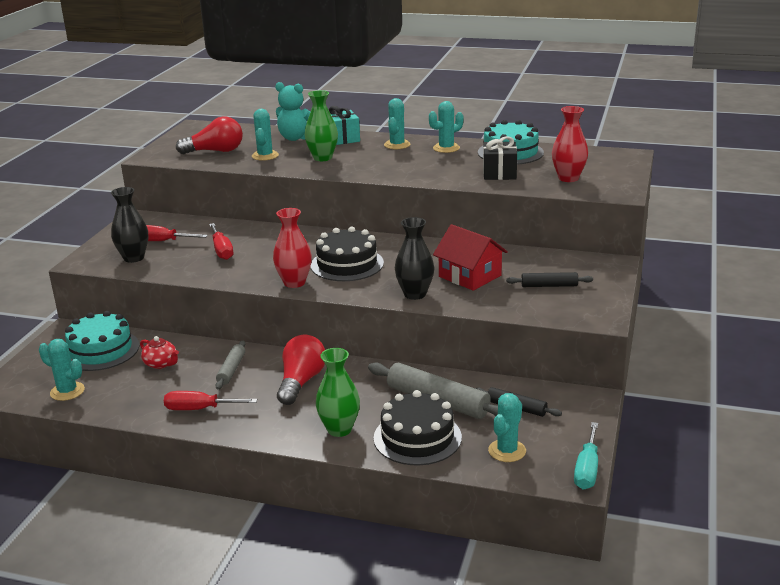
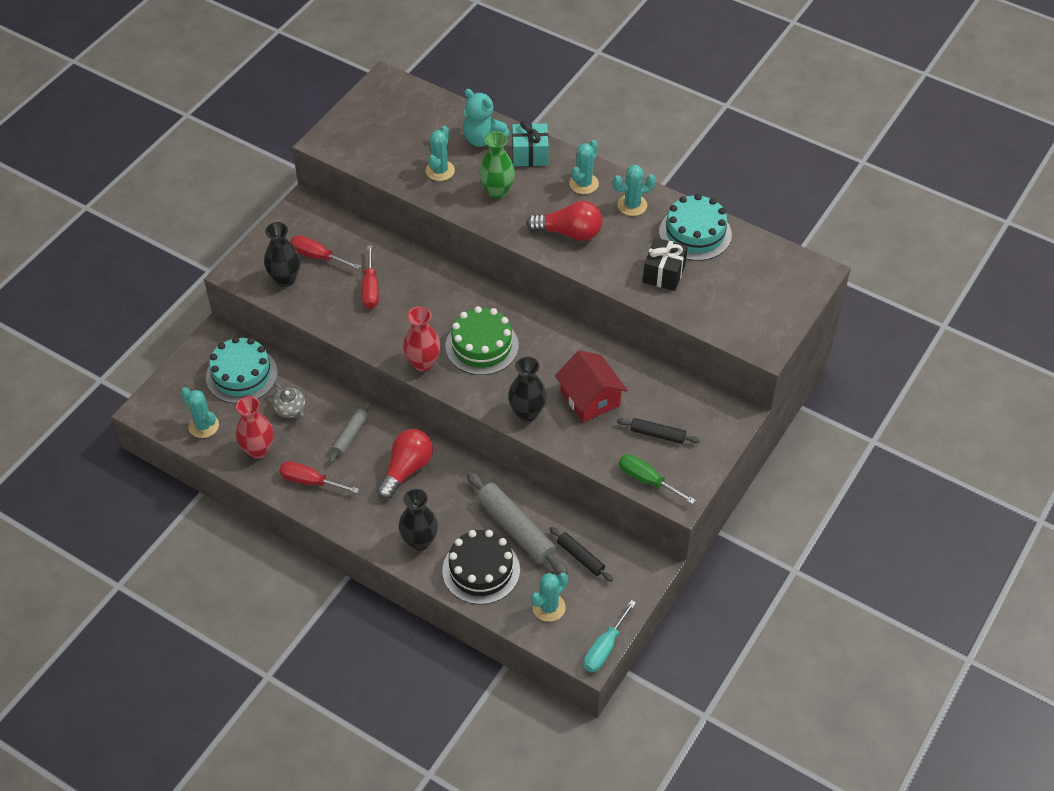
camera: 15 degrees right, 25 degrees up
(161, 364) = (291, 409): red teapot -> grey teapot
(215, 151) = (392, 147): red light bulb -> red light bulb (569, 233)
(339, 429) = (419, 541): green vase -> black vase
(347, 264) = (482, 346): black cake -> green cake
(560, 313) = (647, 480): none -> green screwdriver
(568, 178) = (728, 303): red vase -> red vase (258, 450)

